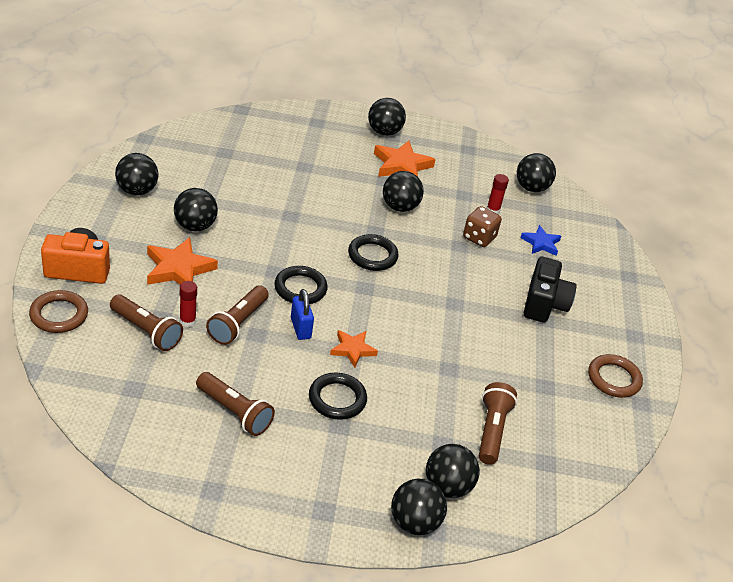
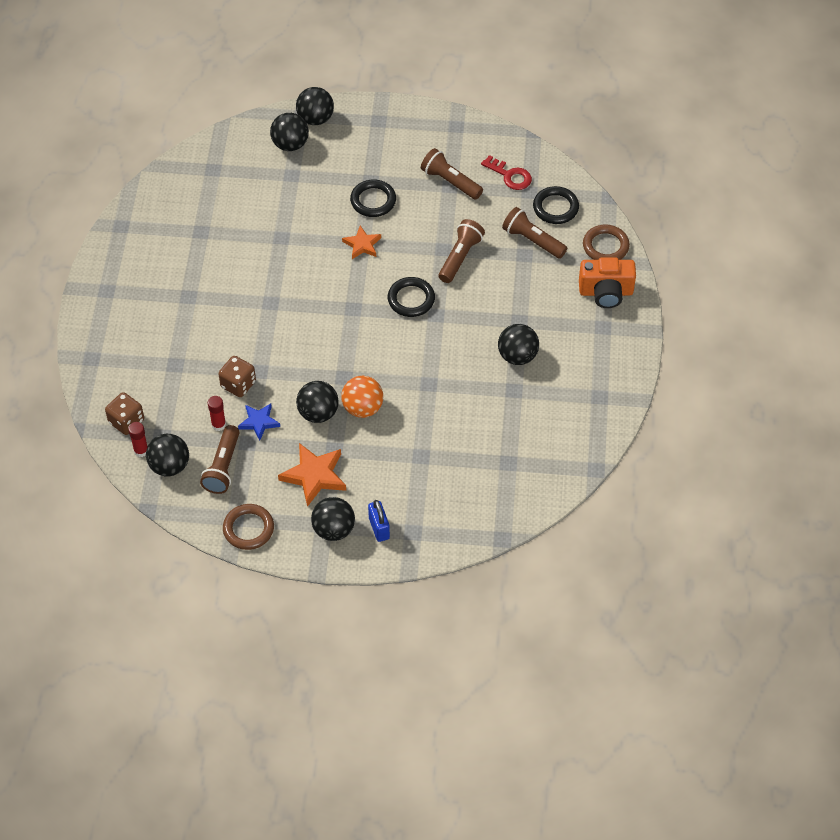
camera: 175 degrees left, 15 degrees up
(137, 191) = (583, 392): black ball -> none
(153, 411) = (510, 176): none -> red key
(178, 269) = (521, 305): orange star -> none
(187, 321) = (502, 254): red glue stick -> red glue stick (141, 451)
(300, 328) = (407, 259): blue padlock -> blue padlock (379, 528)
(357, 205) = (362, 408): none -> orange ball
(372, 255) = (346, 346): black ring -> black ring (555, 207)
(492, 430) = (251, 189): brown flashlight -> brown flashlight (223, 467)
(541, 243) = (174, 387): blue star -> blue star (259, 422)
(544, 304) = (185, 313): black camera -> none
(579, 223) = (126, 421): none -> brown dice
(614, 379) = (139, 245): brown ring -> brown ring (248, 529)

